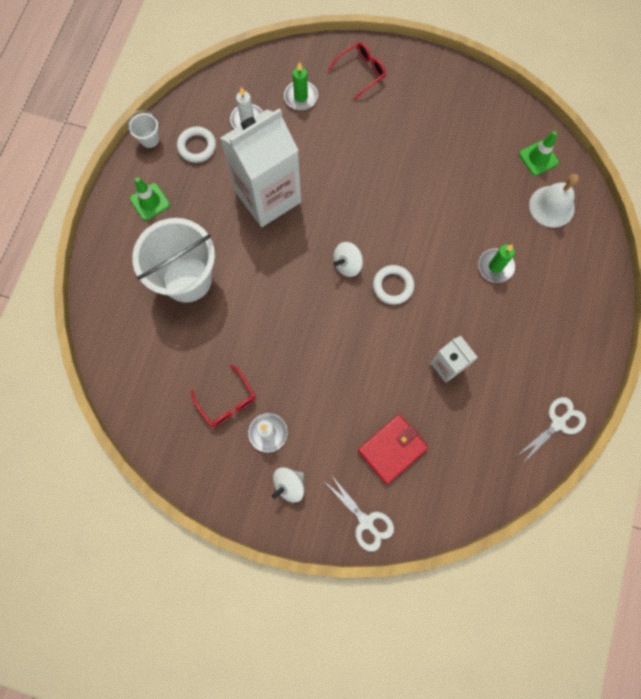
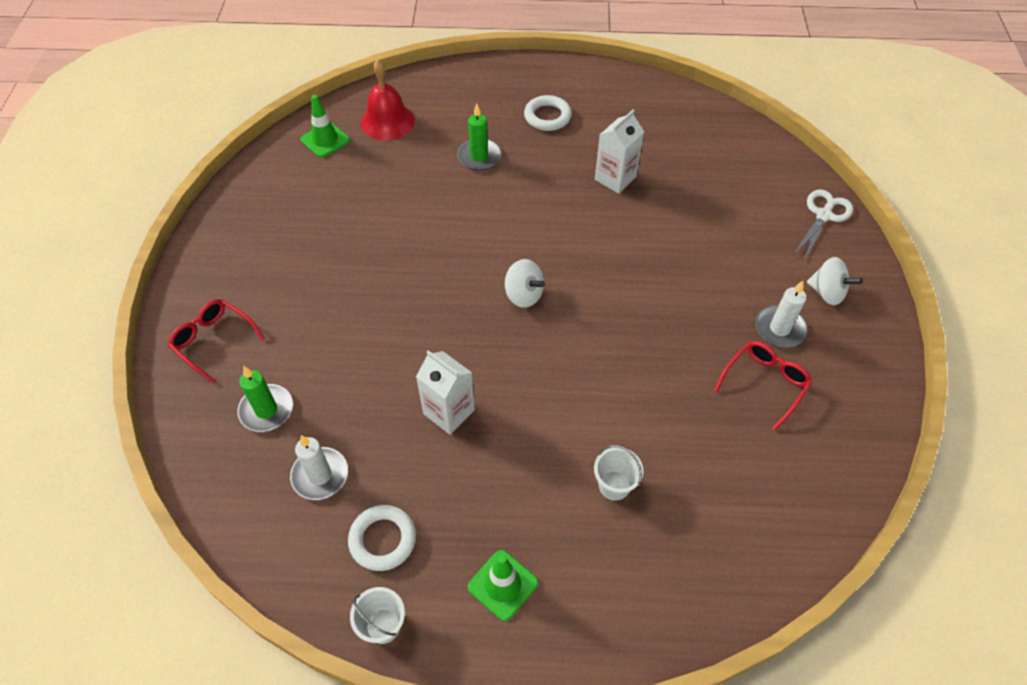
camera: 105 degrees left, 20 degrees down
(187, 279) = (614, 485): white bucket -> white bucket, size x0.40
(268, 197) = (449, 412): white carton -> white carton, size x0.49
(392, 449) = (733, 208): red wallet -> none
(393, 286) = (537, 243): white ring -> white ring (547, 116)
(551, 206) = (387, 121): white bell -> red bell
(558, 423) = (637, 87): white scissors -> none

